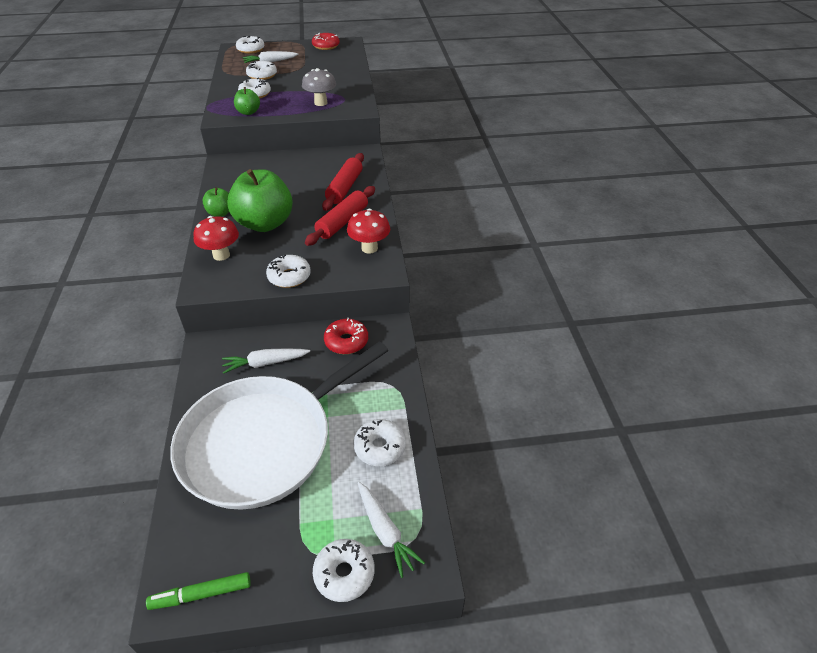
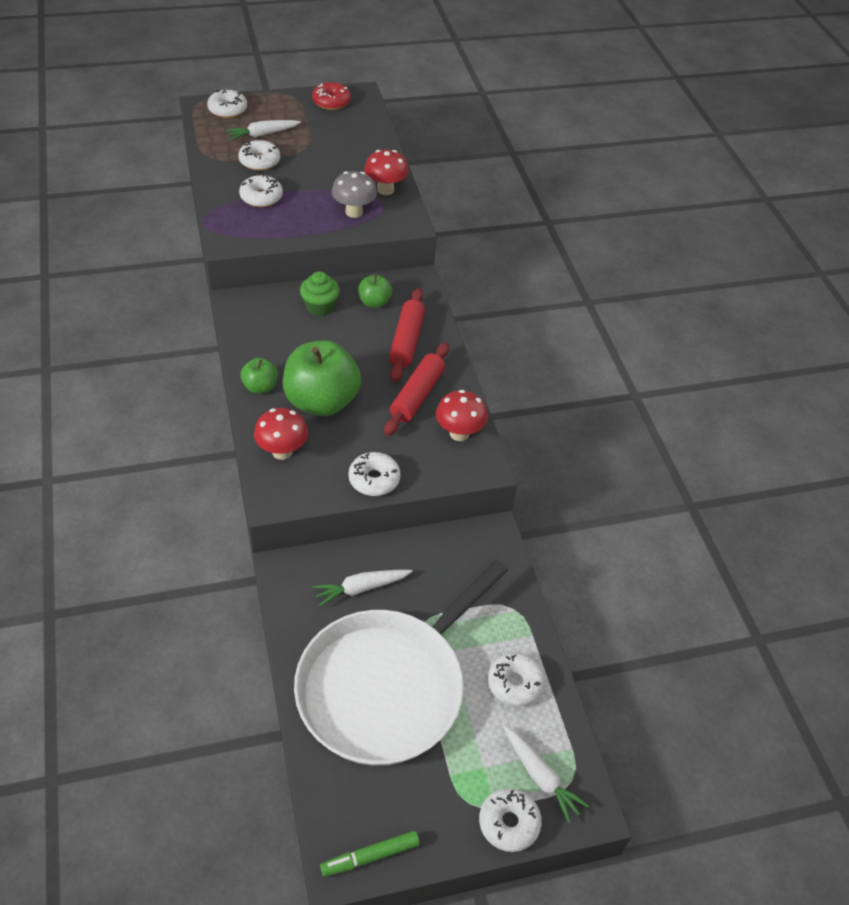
camera: 10 degrees left, 5 degrees up
(248, 112) = (263, 231): green apple -> green apple (374, 302)
(285, 165) = (320, 306): none -> green cupcake
(346, 341) = (448, 554): red donut -> none
(349, 91) = (385, 190): none -> red mushroom

